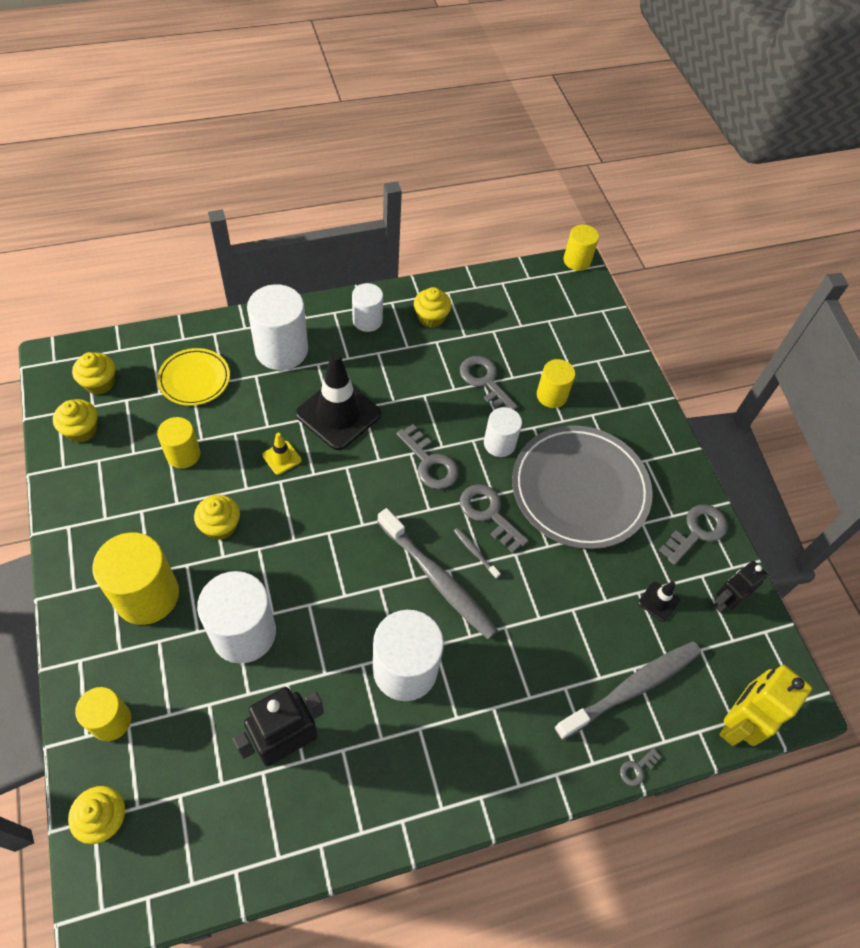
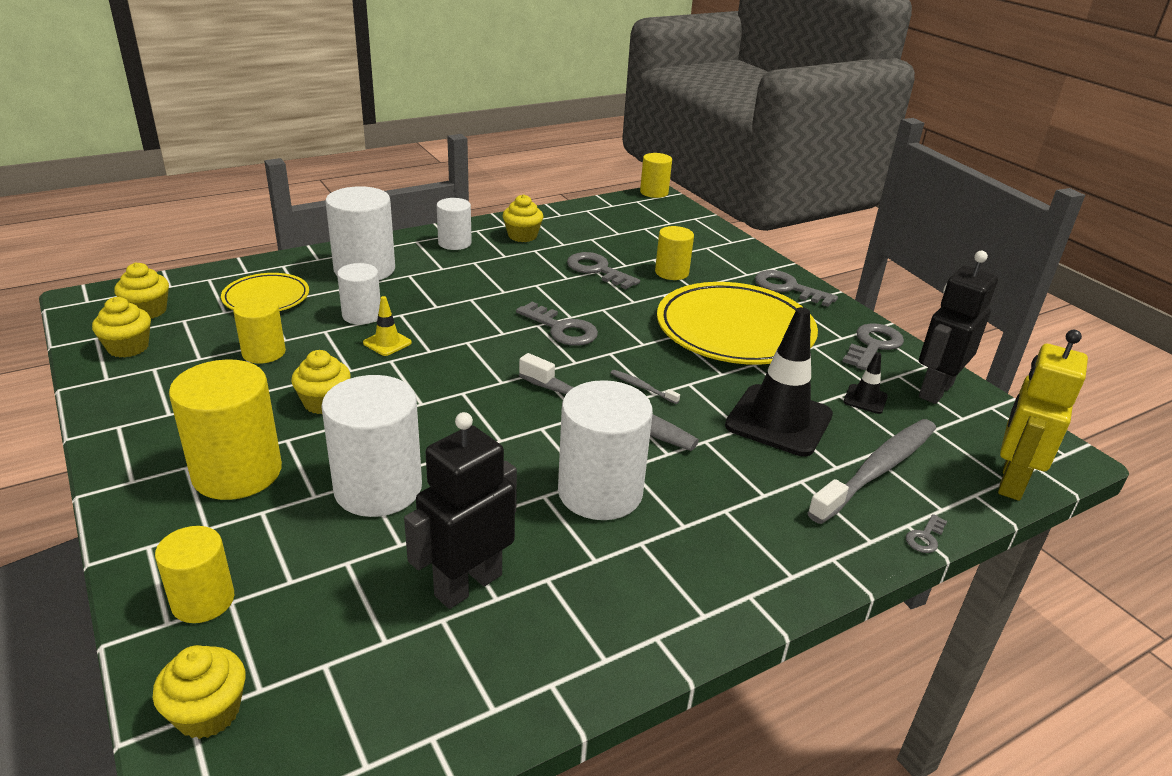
camera: 10 degrees left, 25 degrees down
(338, 414) = (444, 306): black traffic cone -> black traffic cone (779, 420)
(489, 514) = (644, 357): grey key -> grey key (788, 288)
(499, 443) = (632, 308): white cylinder -> white cylinder (362, 315)
(579, 490) = (734, 330): grey plate -> yellow plate
(725, 601) = (935, 390): black robot -> black robot, size x1.56

